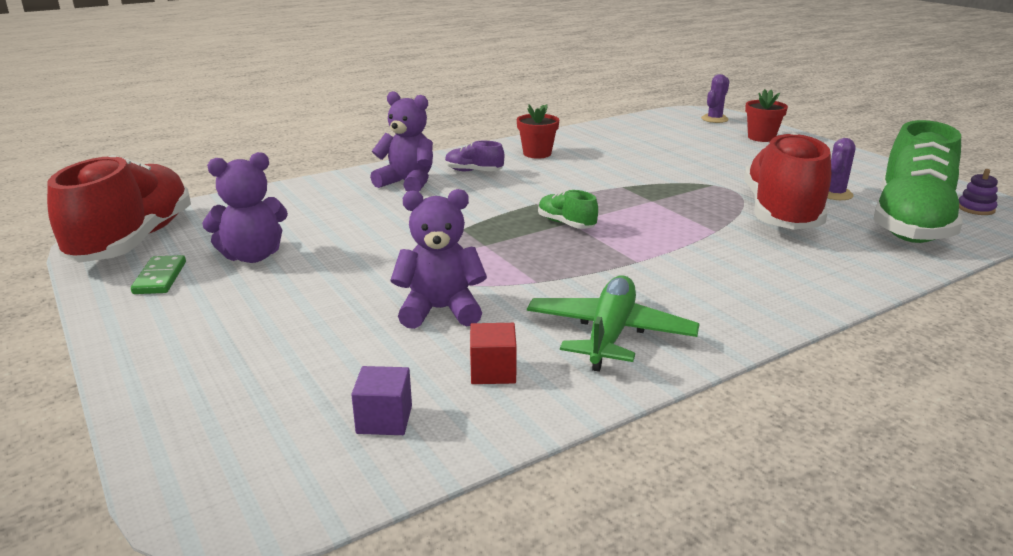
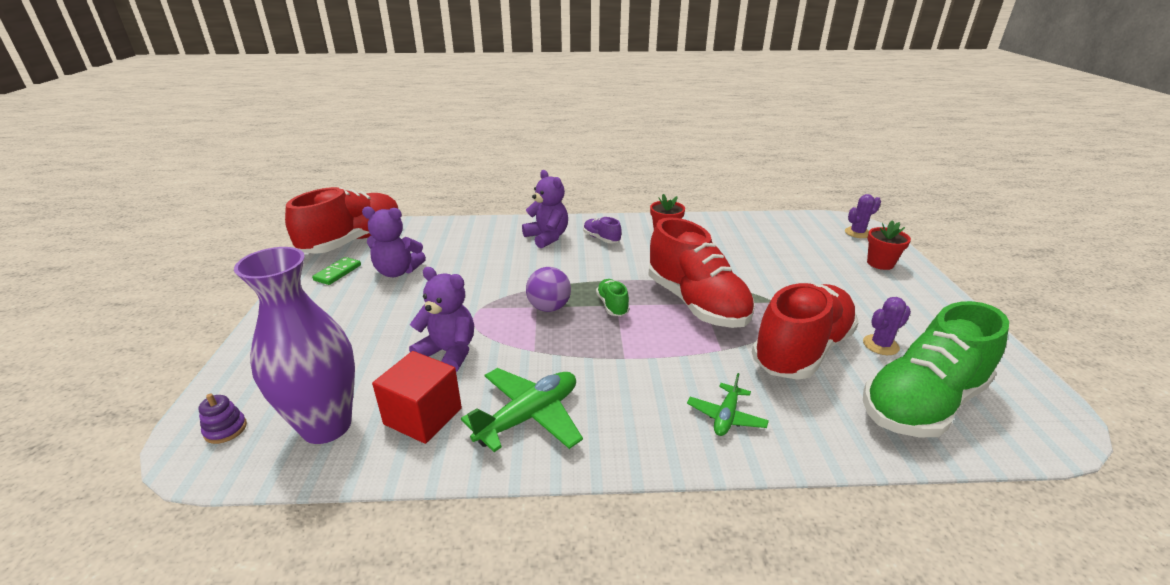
camera: 30 degrees right, 5 degrees up
(384, 419) = (326, 426): purple cube -> purple vase
(493, 371) = (423, 416): red cube -> red cube, size x1.69
(500, 242) = (549, 308): none -> purple ball
(646, 202) = (696, 303): none -> red shoe
(784, 277) = (726, 417): none -> green plane
(975, 208) = (1023, 410): purple stacking toy -> purple stacking toy (225, 429)

